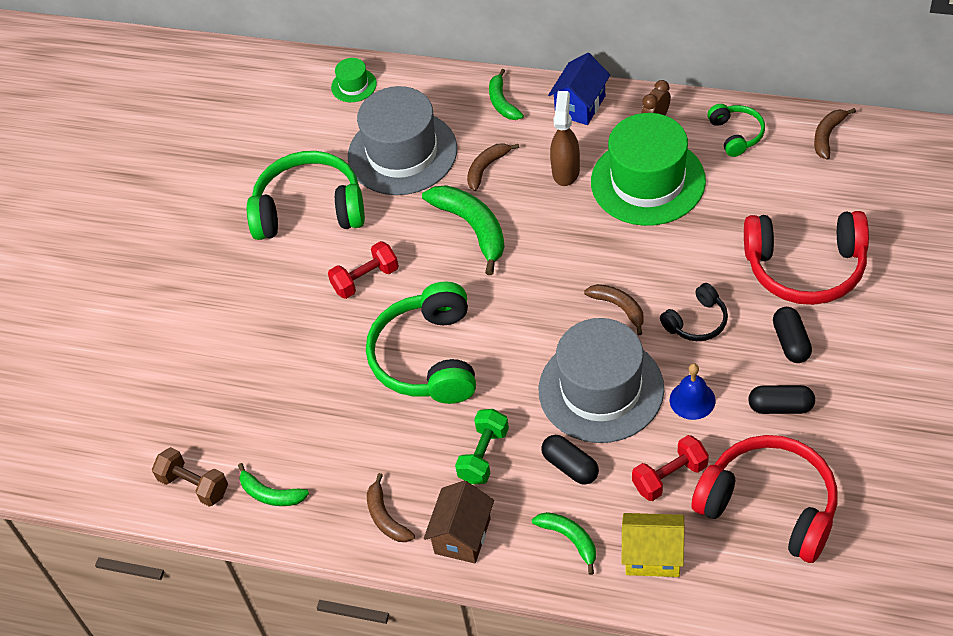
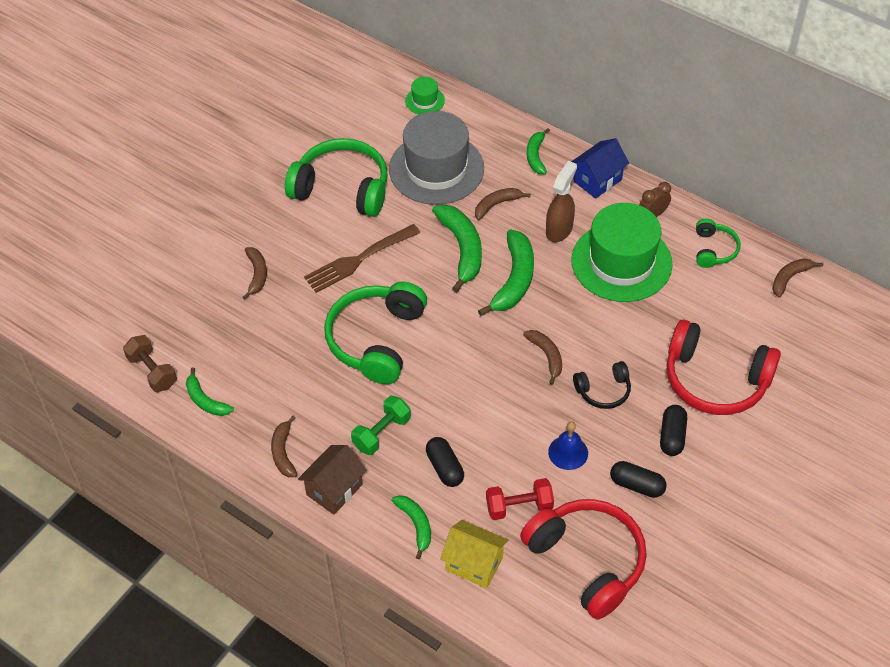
camera: 15 degrees right, 0 degrees up
(260, 336) = (257, 274): none -> brown banana
(365, 279) = (358, 260): red dumbbell -> brown fork
(544, 240) = (514, 279): none -> green banana
(601, 389) = (499, 416): grey hat -> none

